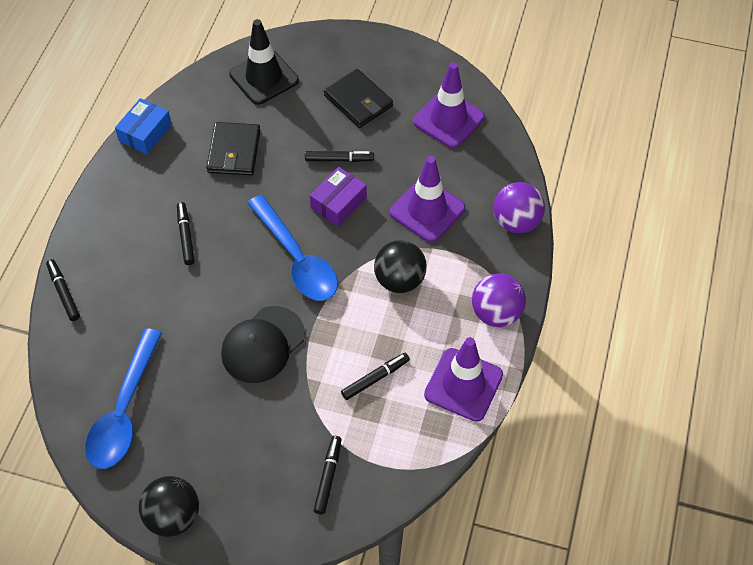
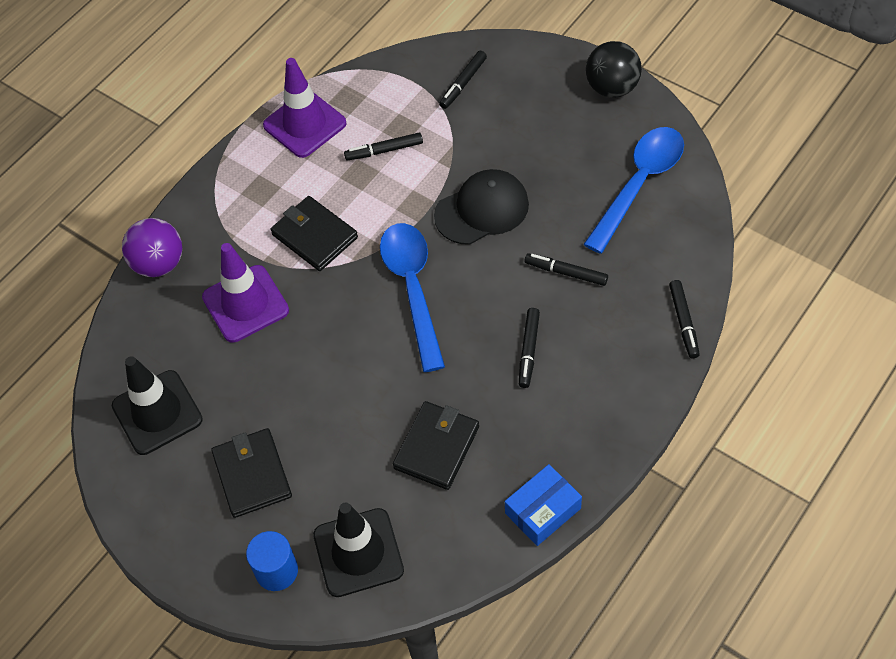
camera: 155 degrees left, 0 degrees up
(313, 54) = (276, 571): none -> blue cylinder
(338, 203) = (339, 341): purple box -> none
(339, 159) = (314, 397): black marker -> black marker (566, 273)
(399, 280) = (314, 236): black ball -> black wallet
(448, 119) = (157, 412): purple traffic cone -> black traffic cone
(496, 313) = (237, 178): purple ball -> none

